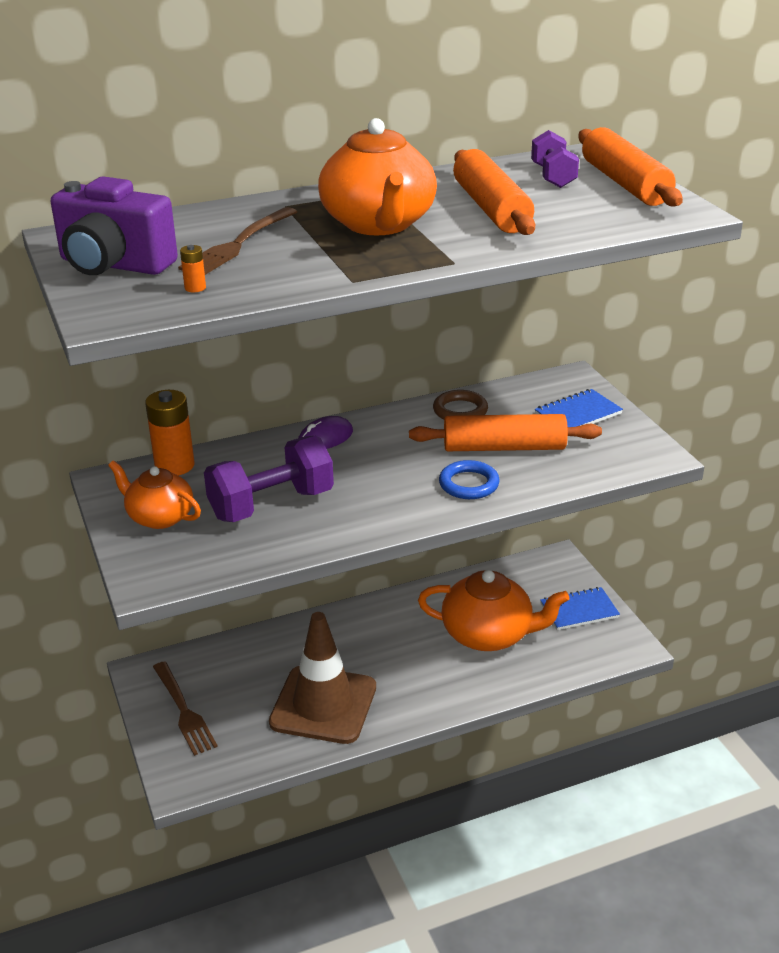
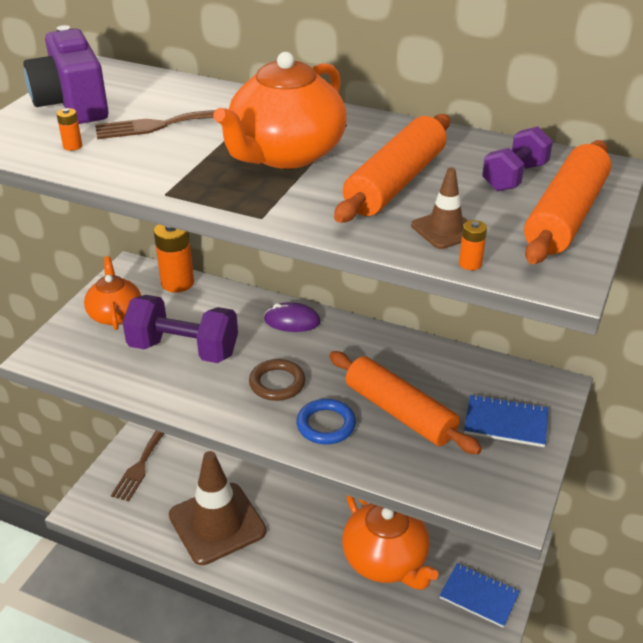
camera: 45 degrees right, 5 degrees up
(460, 410) = (417, 359): brown ring -> brown ring (277, 383)
(578, 218) = (445, 229): none -> brown traffic cone
(631, 228) = (470, 264): none -> orange battery

